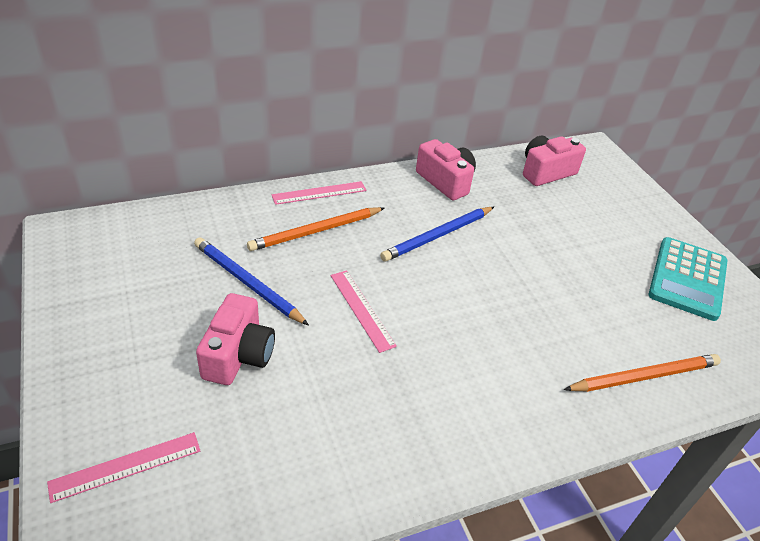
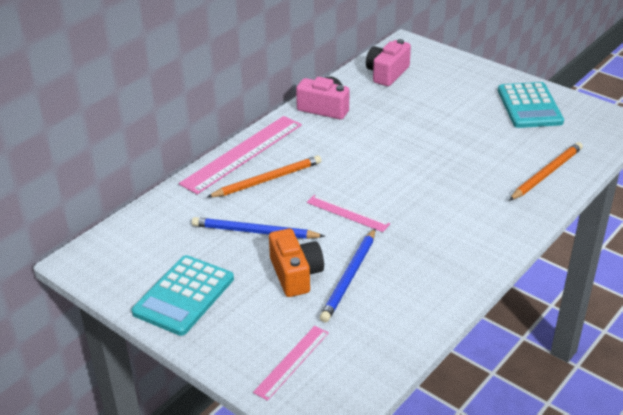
camera: 25 degrees left, 5 degrees down
(109, 319) = (184, 295): none -> turquoise calculator
(238, 355) = (295, 274): pink camera -> orange camera
(316, 231) = (267, 180): orange pencil -> orange pencil turned 150 degrees counterclockwise
(319, 193) = (242, 153): pink ruler -> pink ruler, size x1.86
(438, 236) = (353, 147): blue pencil -> blue pencil (349, 277)

